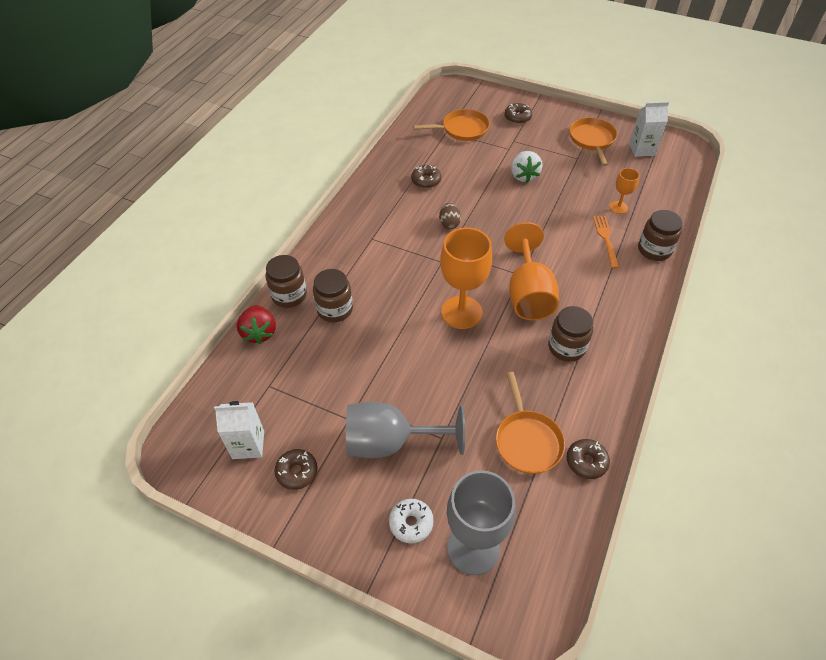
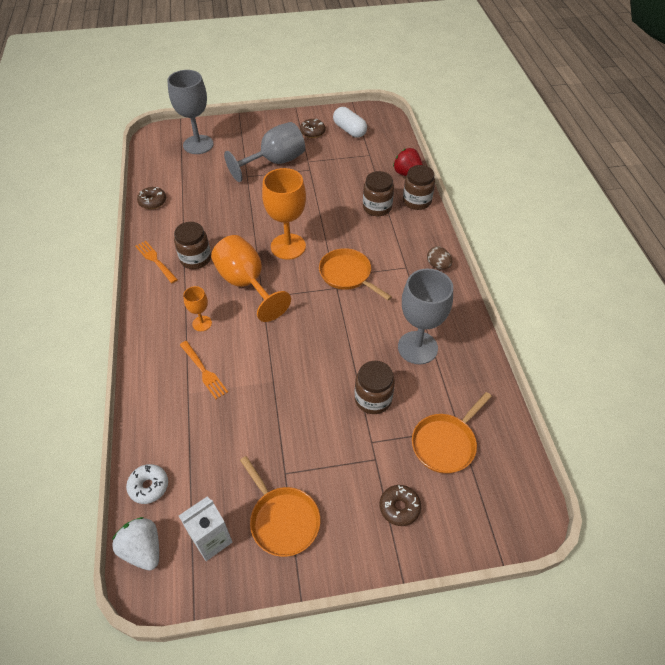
camera: 145 degrees right, 0 degrees up
(248, 445) = (349, 130): white carton -> white capsule
(411, 523) = (236, 140): white donut -> white donut (149, 486)
(426, 181) = (417, 347): brown donut -> grey goblet
(449, 223) = (356, 313): brown egg -> brown egg (438, 265)
(523, 176) = (328, 409): white strawberry -> white strawberry (143, 549)
(527, 441) = (194, 196): orange pan -> orange pan (347, 274)
(612, 368) = (155, 260): none -> orange fork
(618, 207) = (206, 419): orange goblet -> orange goblet (202, 323)
(654, 250) = (151, 383): brown jar -> brown jar (373, 399)

